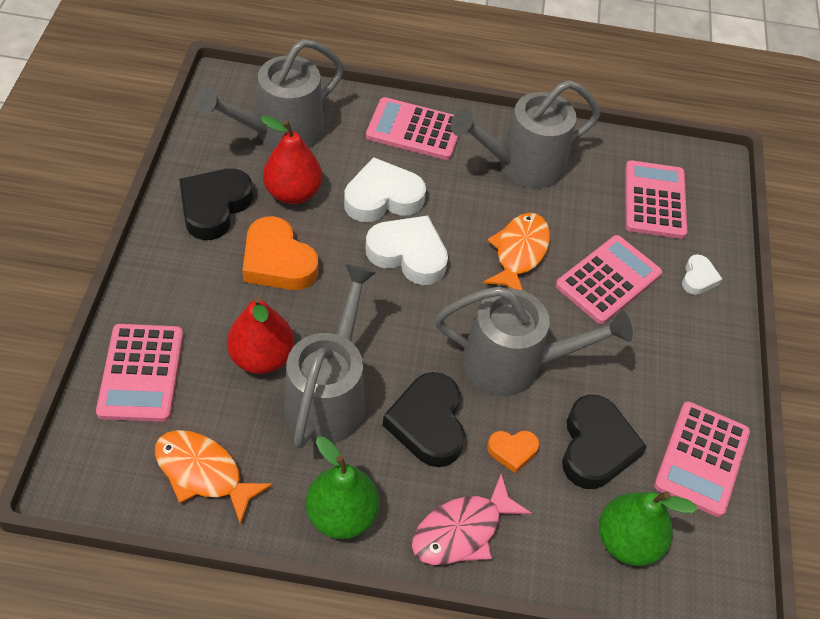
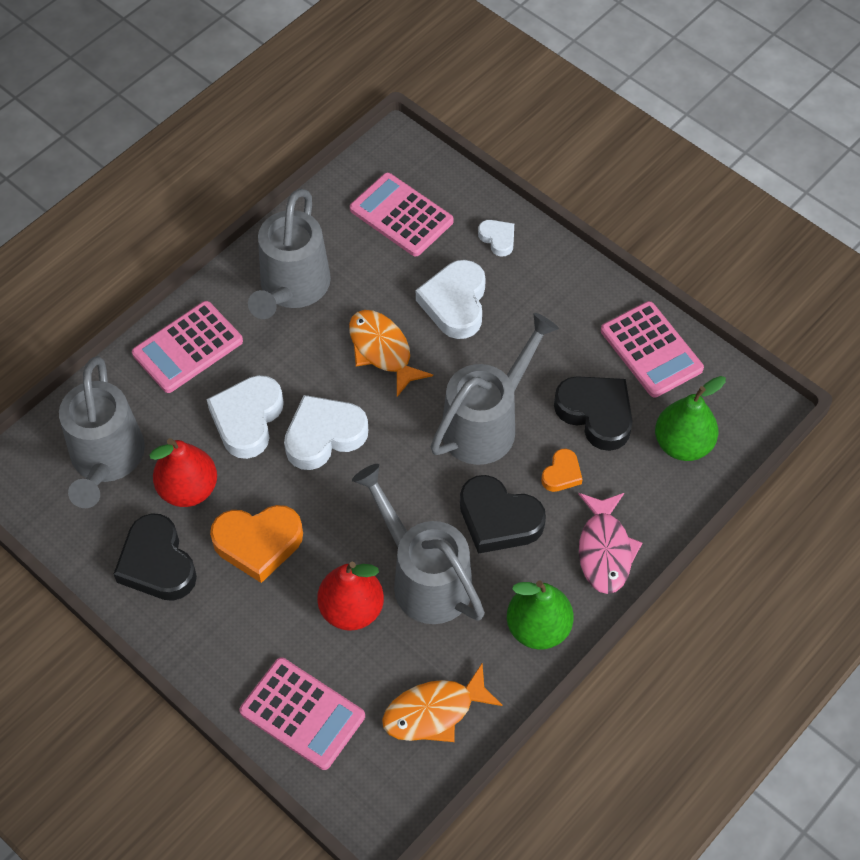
camera: 50 degrees left, 5 degrees up
(608, 280) = (455, 303): pink calculator -> white heart

